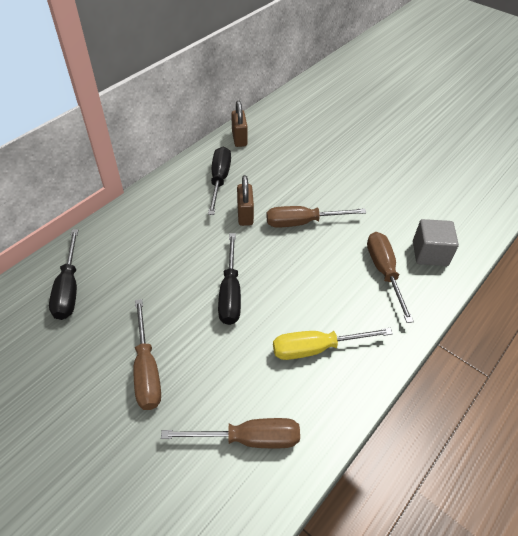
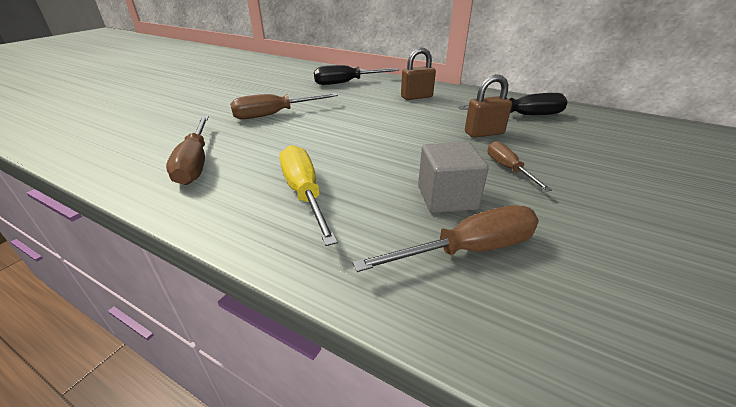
camera: 80 degrees right, 15 degrees down
(230, 292) = (368, 137): black screwdriver -> none
(239, 139) = (605, 118): brown padlock -> brown padlock (416, 97)
(303, 222) = (508, 169): brown screwdriver -> brown screwdriver, size x0.62
(430, 253) = (566, 319): grey cube -> grey cube (447, 198)

